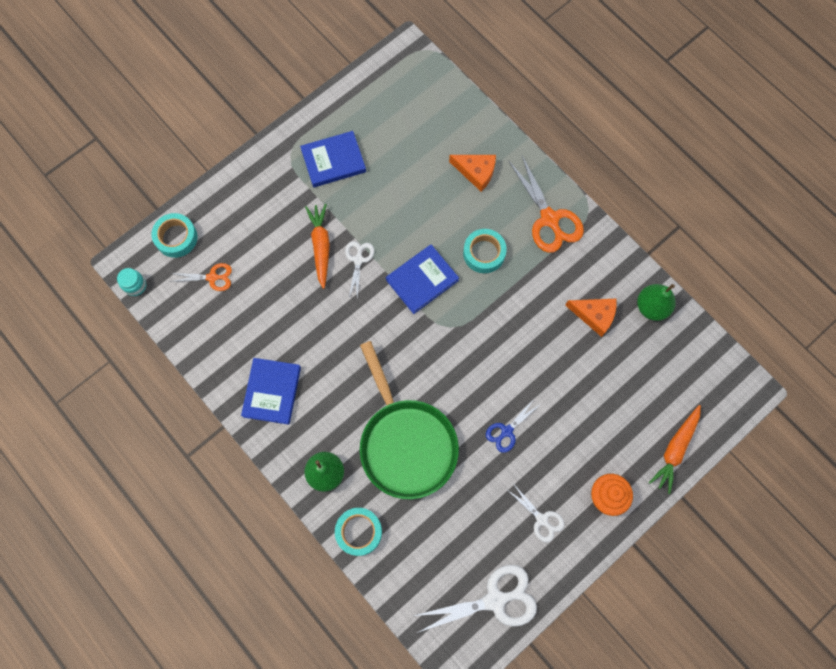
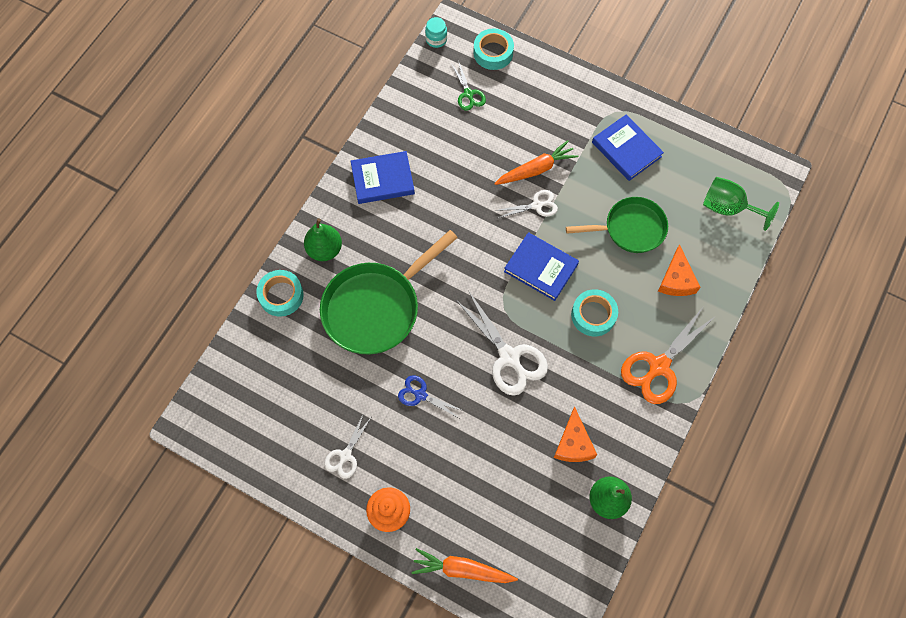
camera: 70 degrees right, 5 degrees down
(212, 277) = (468, 94): orange scissors -> green scissors
(413, 189) = (630, 229): none -> green pan
(425, 103) = (728, 208): none -> green goblet
(495, 600) = (256, 436): white scissors -> white scissors (509, 357)

